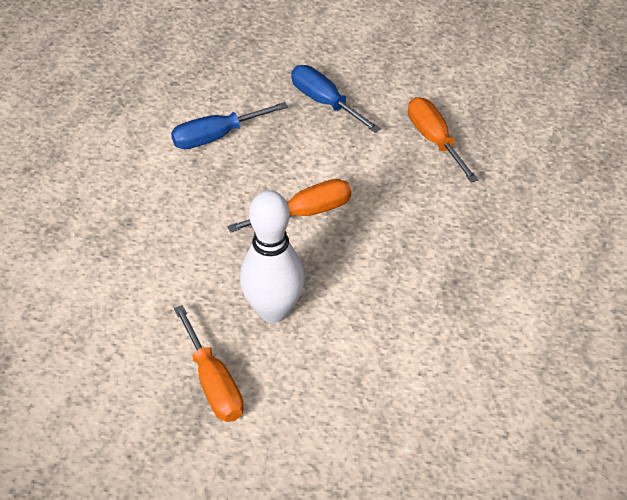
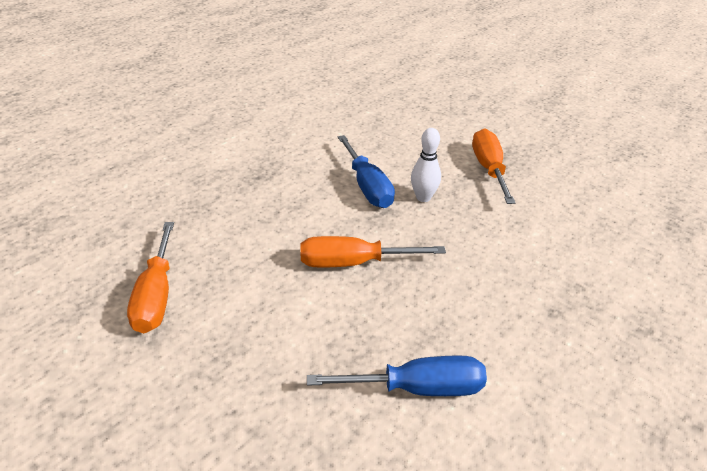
camera: 160 degrees left, 10 degrees down
(273, 310) = (423, 197): white bowling pin -> white bowling pin, size x0.52
(325, 102) = (243, 394): blue screwdriver -> blue screwdriver (367, 186)

